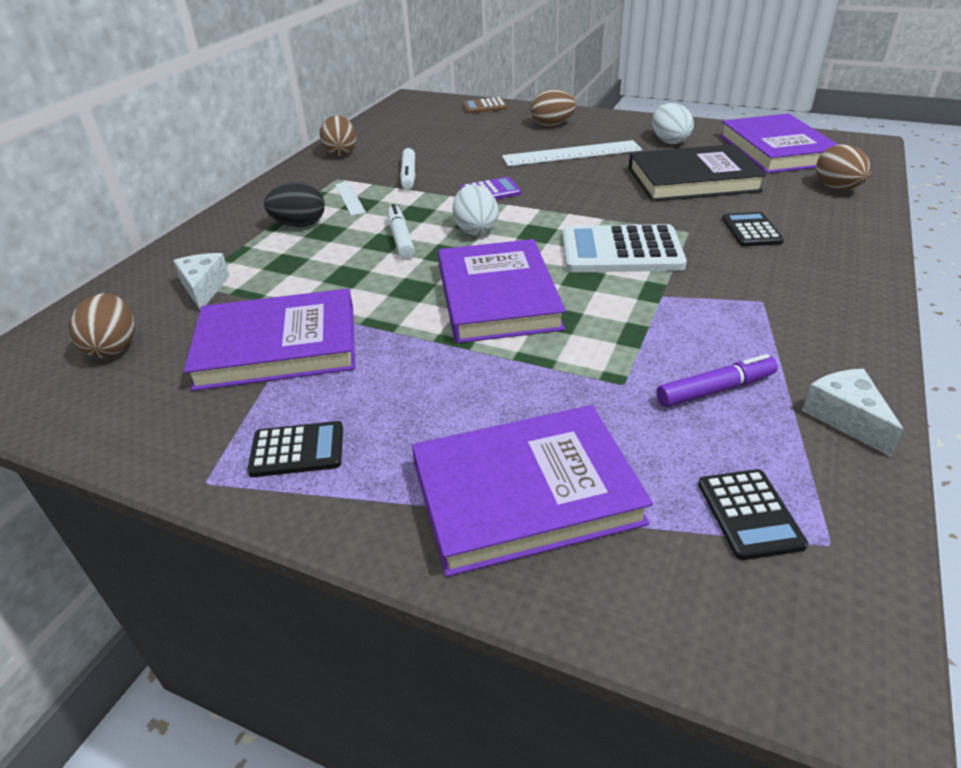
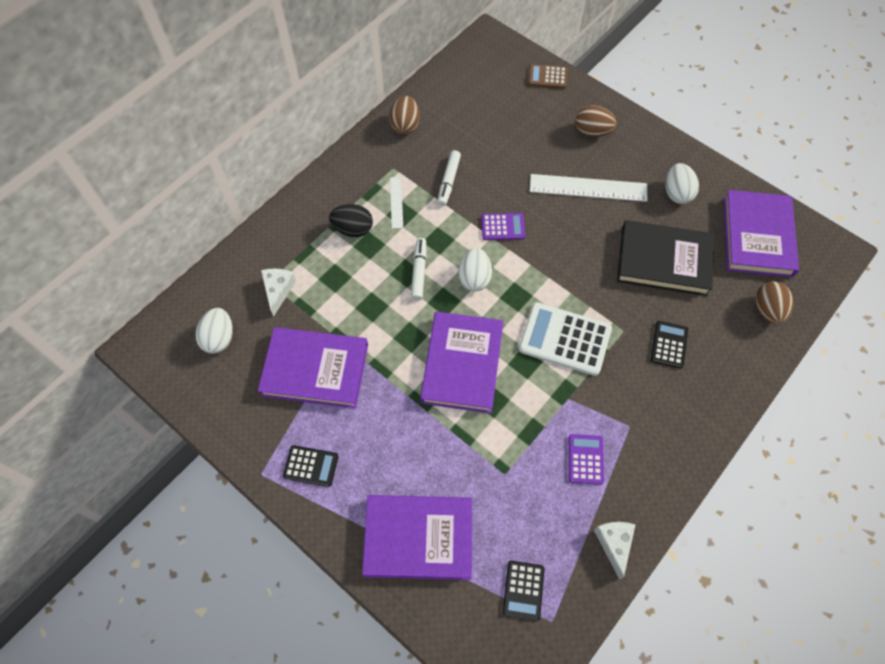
camera: 15 degrees right, 25 degrees up
(114, 347) = (219, 338): brown egg -> white egg
(715, 390) = (554, 497): purple marker -> none
(729, 342) = (585, 459): none -> purple calculator

